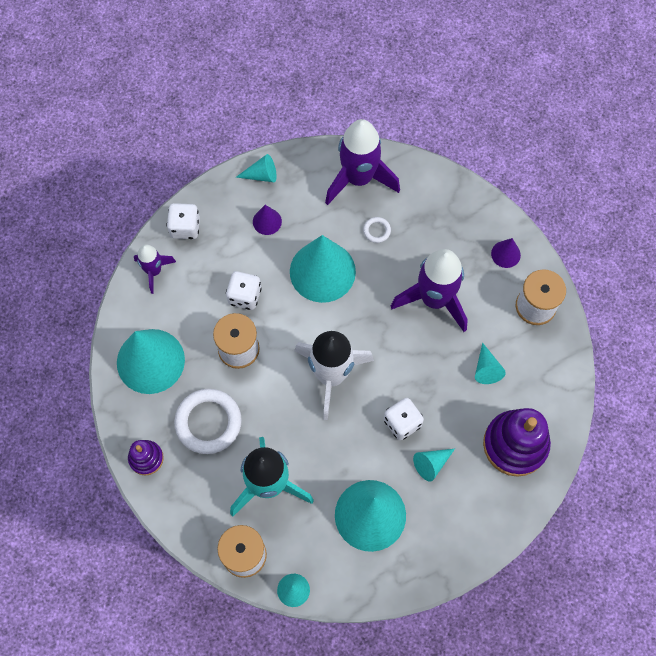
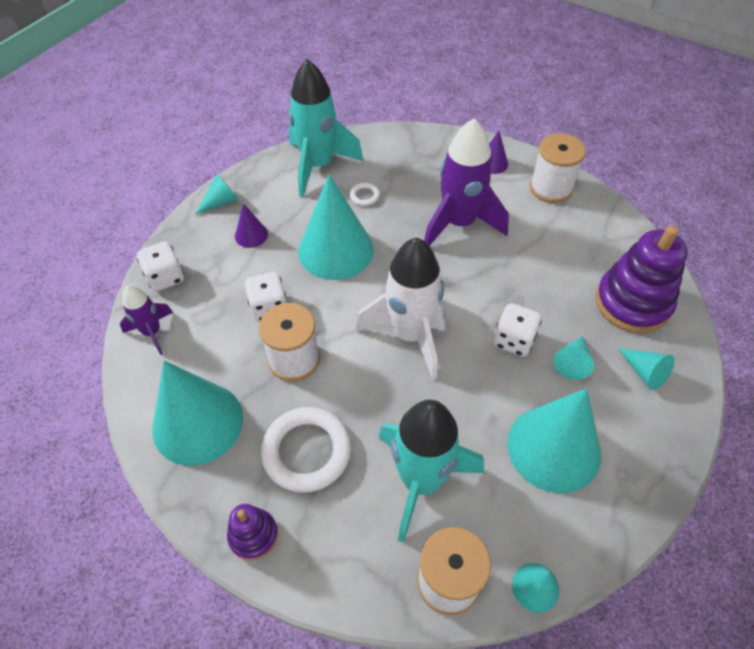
camera: 30 degrees left, 15 degrees down
(358, 178) = (318, 165): purple rocket -> turquoise rocket
(486, 369) = (552, 255): turquoise cone -> turquoise cone (644, 372)

